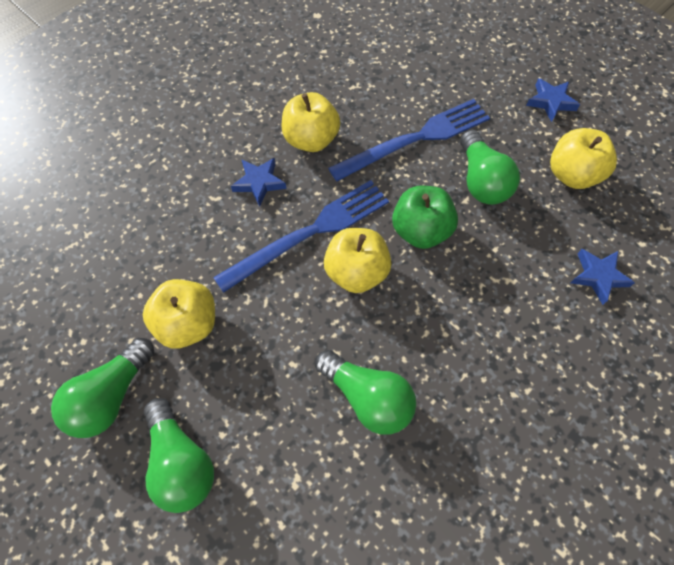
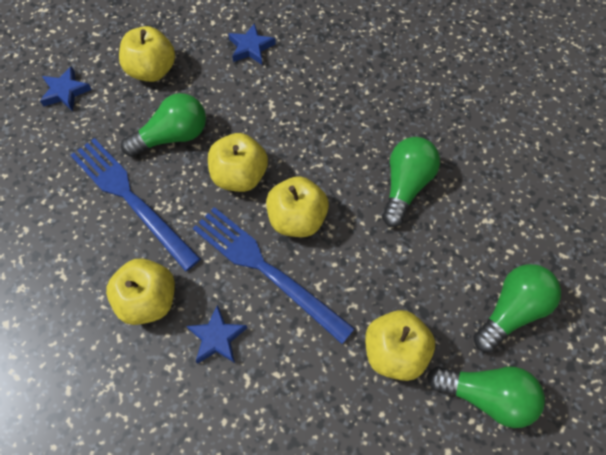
camera: 105 degrees left, 0 degrees up
(420, 231) = (239, 176): green apple -> yellow apple

